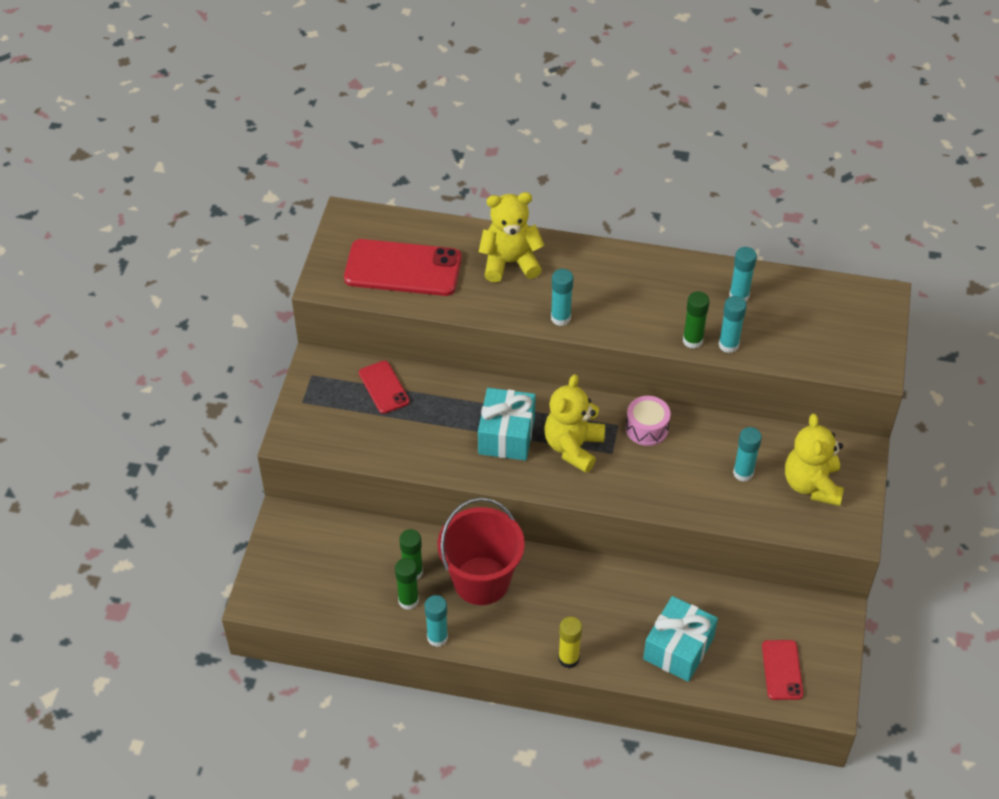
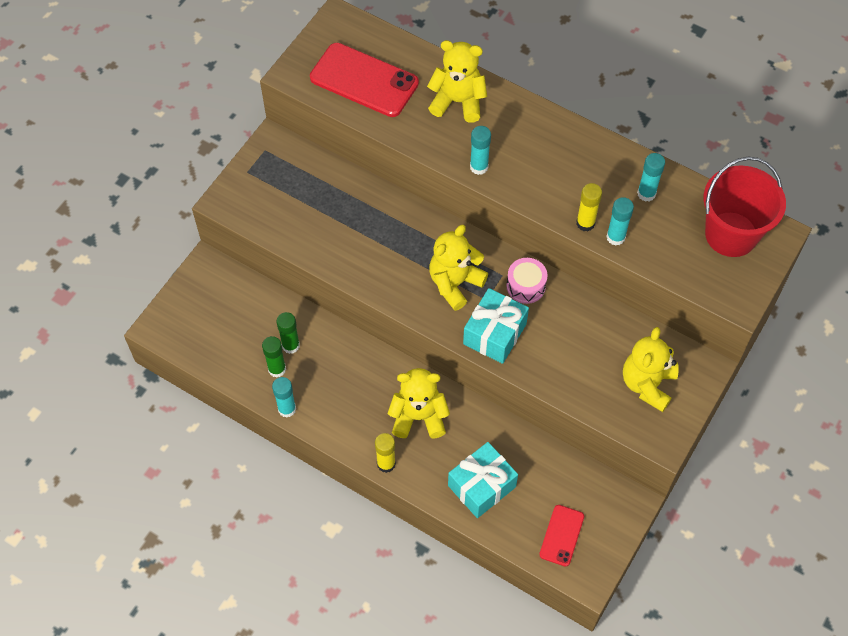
camera: 20 degrees right, 10 degrees up
(384, 387) = (319, 179): red phone -> none
(481, 580) = (343, 371): red bucket -> red bucket (731, 234)
(506, 435) = (403, 255): turquoise gift -> turquoise gift (494, 334)
(581, 601) = (418, 417): none -> yellow teddy bear
(692, 340) = (585, 223): green glue stick -> yellow glue stick
(743, 473) = (591, 354): turquoise glue stick -> none

